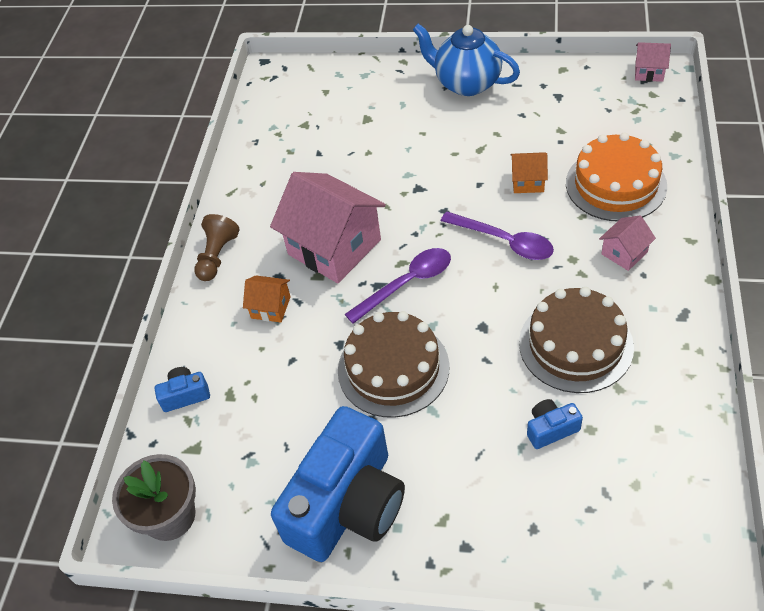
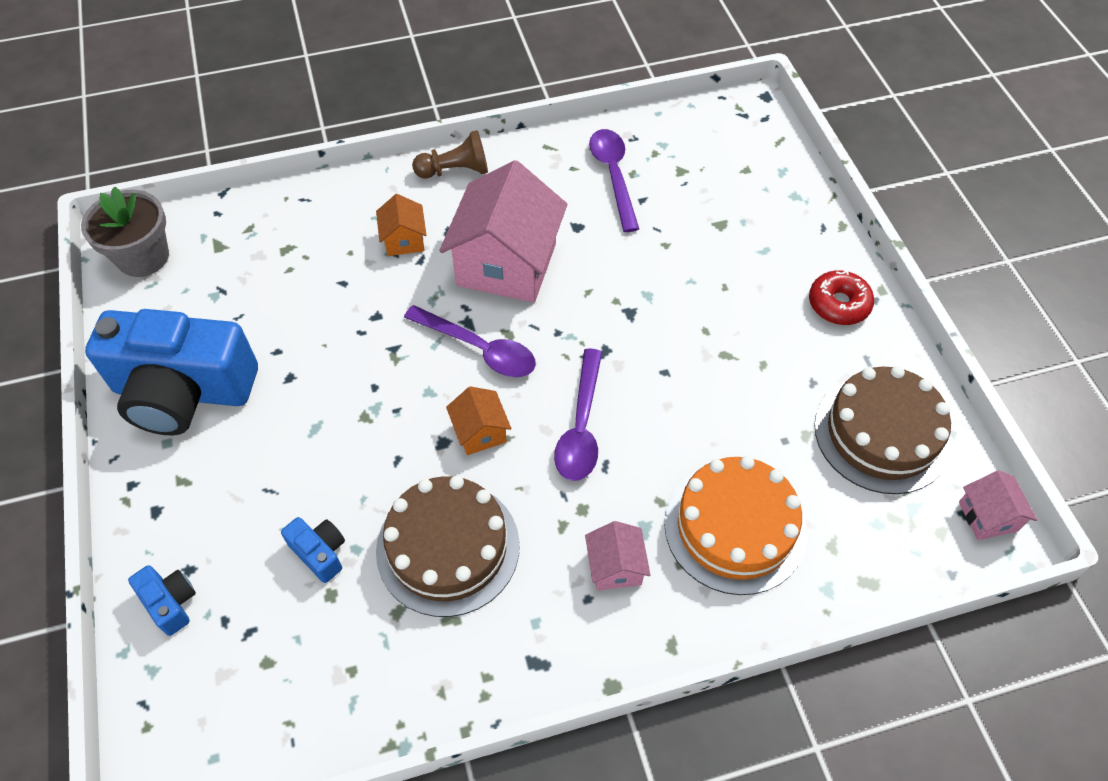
camera: 60 degrees right, 5 degrees up
(185, 395) = (276, 215): blue camera -> blue camera (170, 603)
(286, 162) = (613, 176): none -> purple spoon
(393, 368) = (358, 374): brown cake -> brown cake (881, 434)
(466, 83) = (838, 304): blue teapot -> red donut
(528, 181) = (693, 423): orange house -> orange house (480, 432)
(624, 253) = (615, 567): pink house -> pink house turned 60 degrees clockwise

